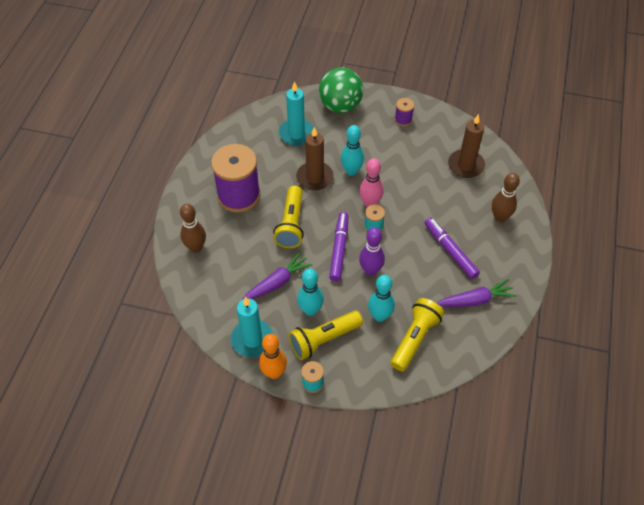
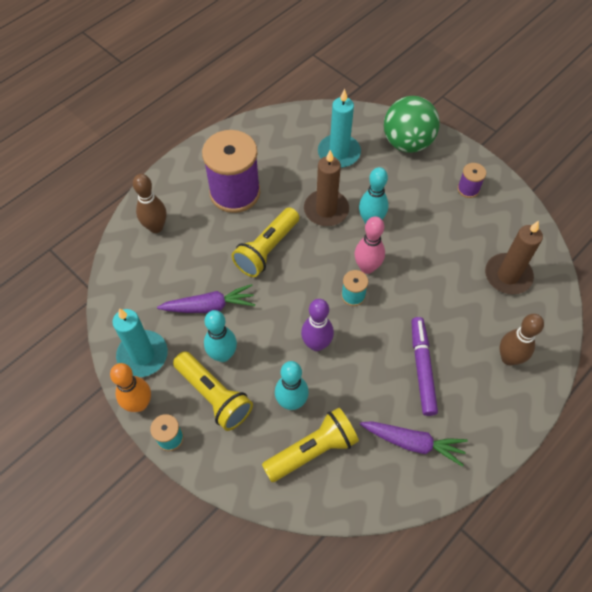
camera: 30 degrees right, 5 degrees up
(323, 339) = (214, 395): yellow flashlight -> yellow flashlight turned 135 degrees counterclockwise
(339, 249) = (298, 302): purple marker -> none

